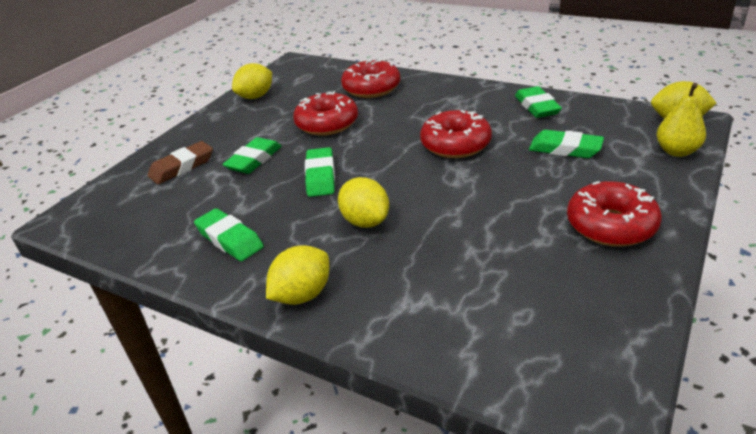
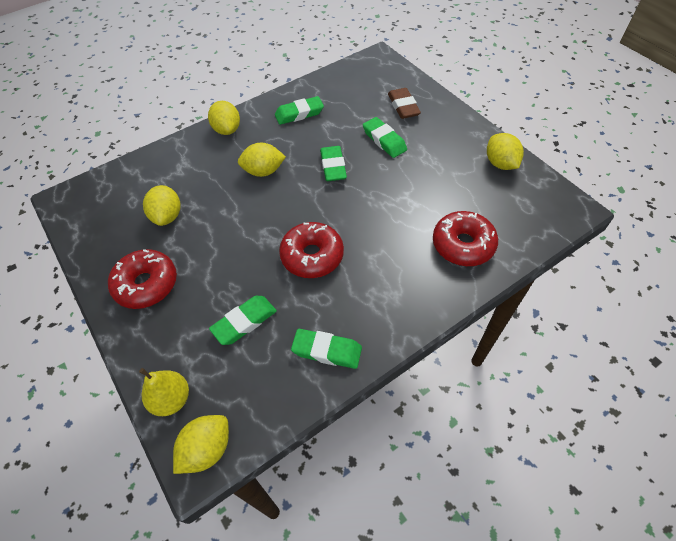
camera: 115 degrees right, 20 degrees up
(320, 176) = (333, 166): green eraser -> green eraser turned 60 degrees clockwise
(327, 124) = (411, 192): red donut -> none
(510, 264) = (167, 216): none -> yellow lemon

